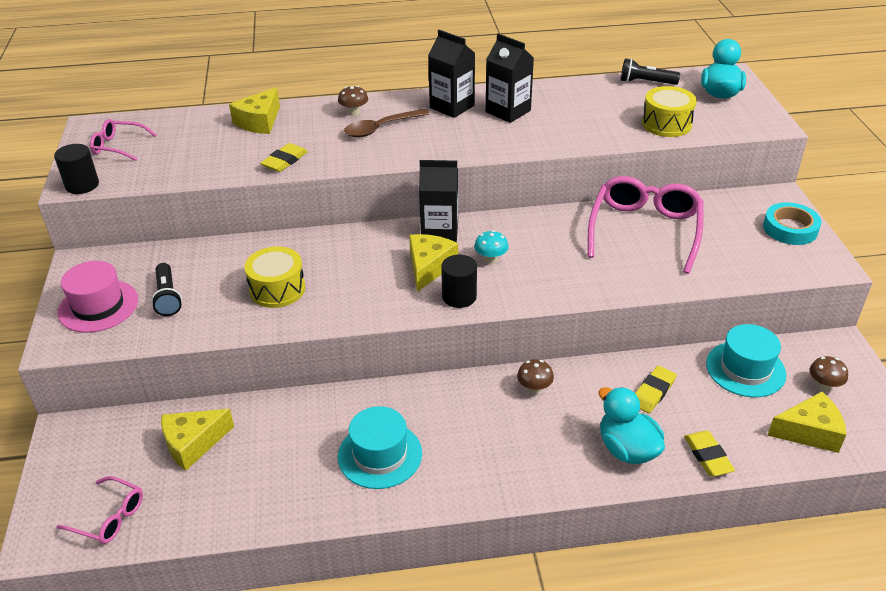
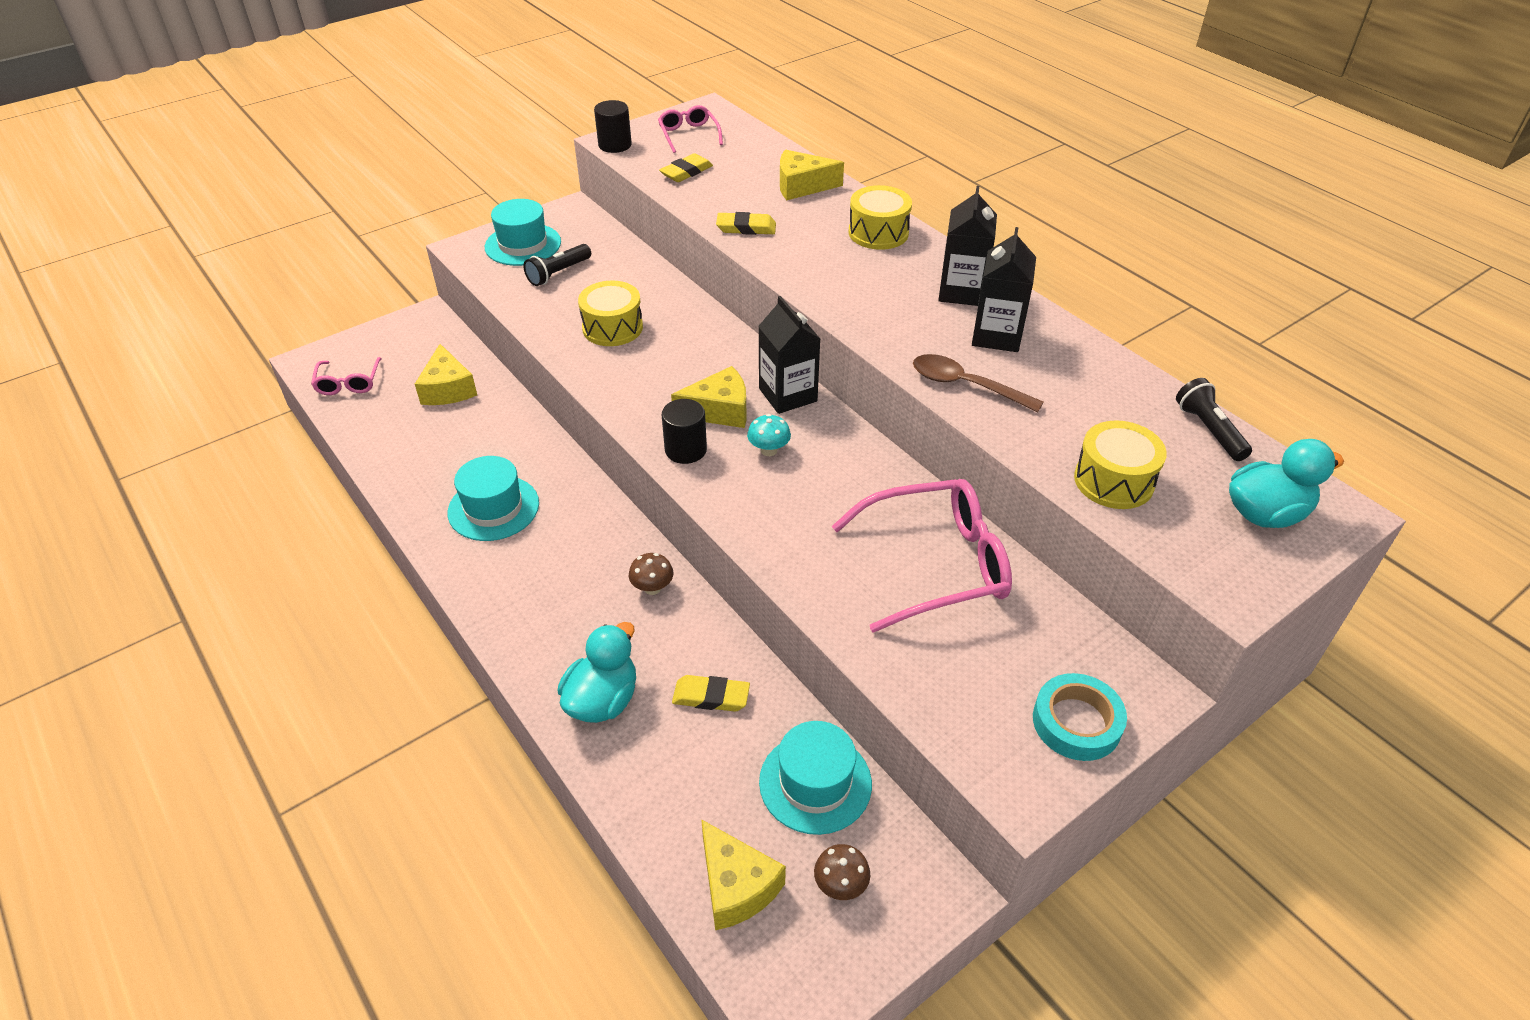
camera: 60 degrees right, 5 degrees up
(98, 306) = (523, 245): pink hat -> turquoise hat
(193, 443) = (448, 389): yellow cheese -> yellow cheese turned 135 degrees counterclockwise
(354, 112) = (878, 233): brown mushroom -> yellow drum
(381, 128) = (865, 261): brown spoon -> brown spoon (966, 385)
(708, 456) = (632, 782): yellow eraser -> yellow eraser (686, 172)

